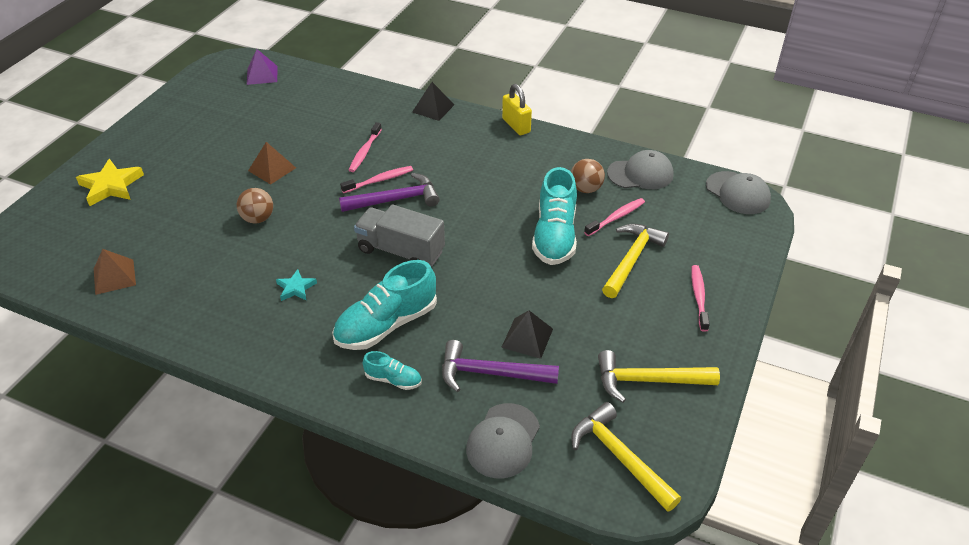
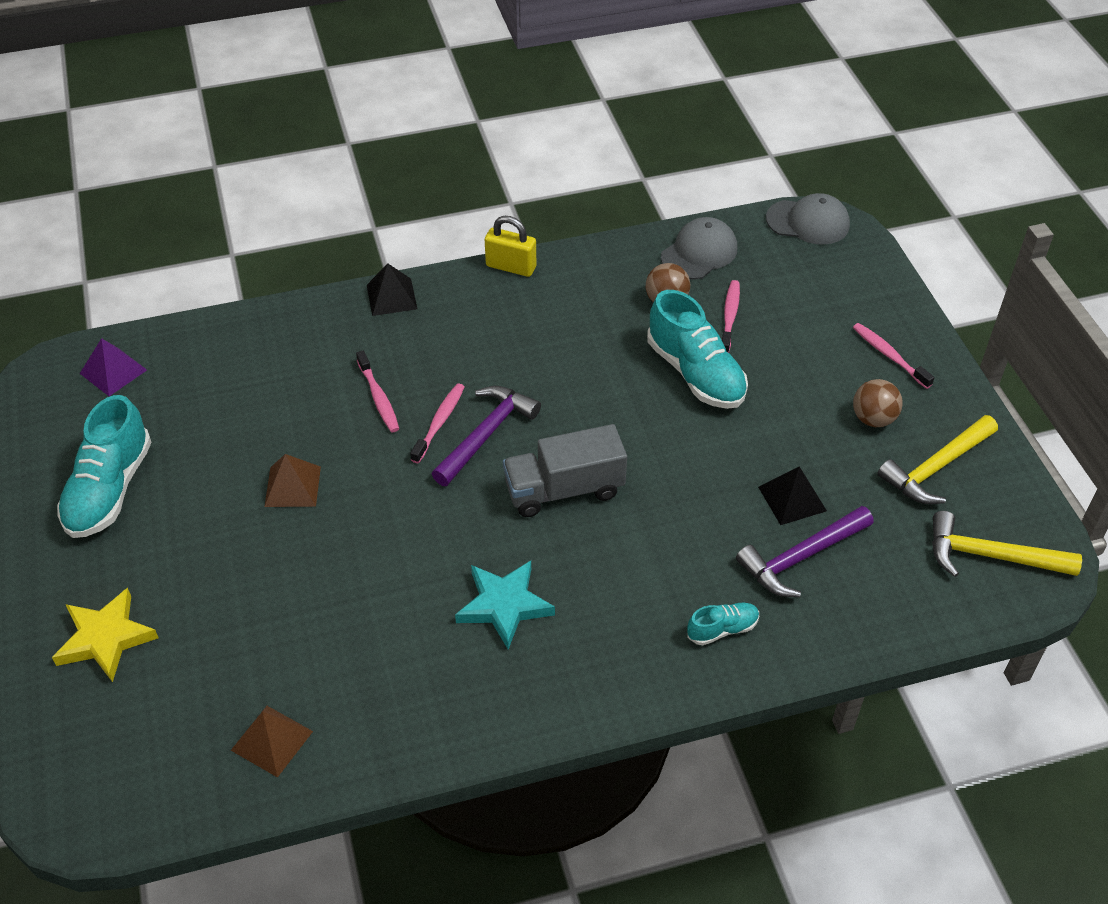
camera: 40 degrees left, 5 degrees up
(258, 218) = (356, 556): brown ball -> brown ball (873, 419)
(296, 288) = (504, 605): turquoise star -> turquoise star, size x1.75
(386, 325) = (647, 579): turquoise shoe -> turquoise shoe (109, 490)
(503, 441) = (885, 613): grey cap -> none
(631, 259) = (792, 354): yellow hammer -> none

